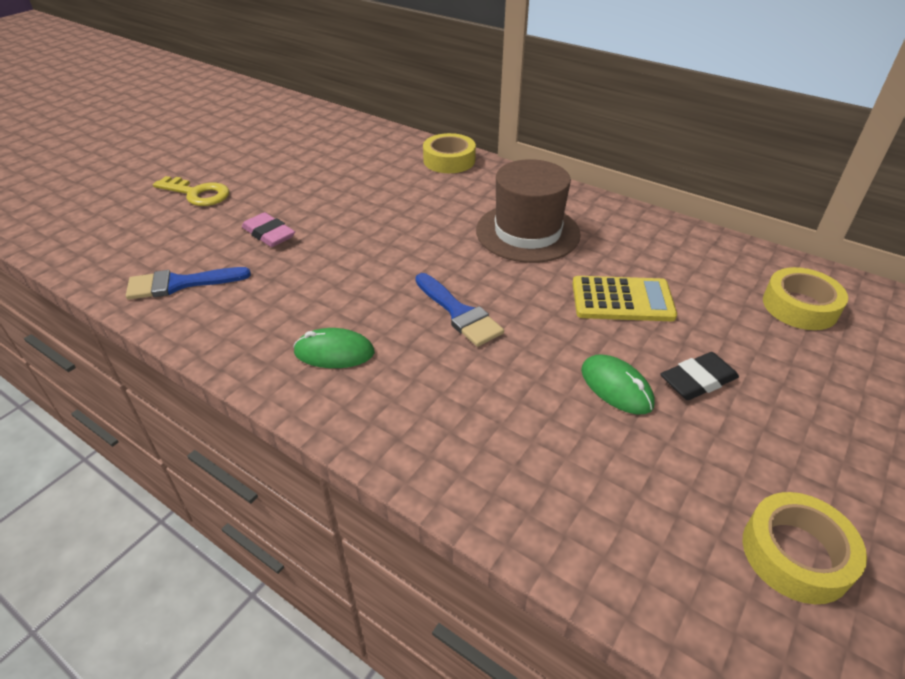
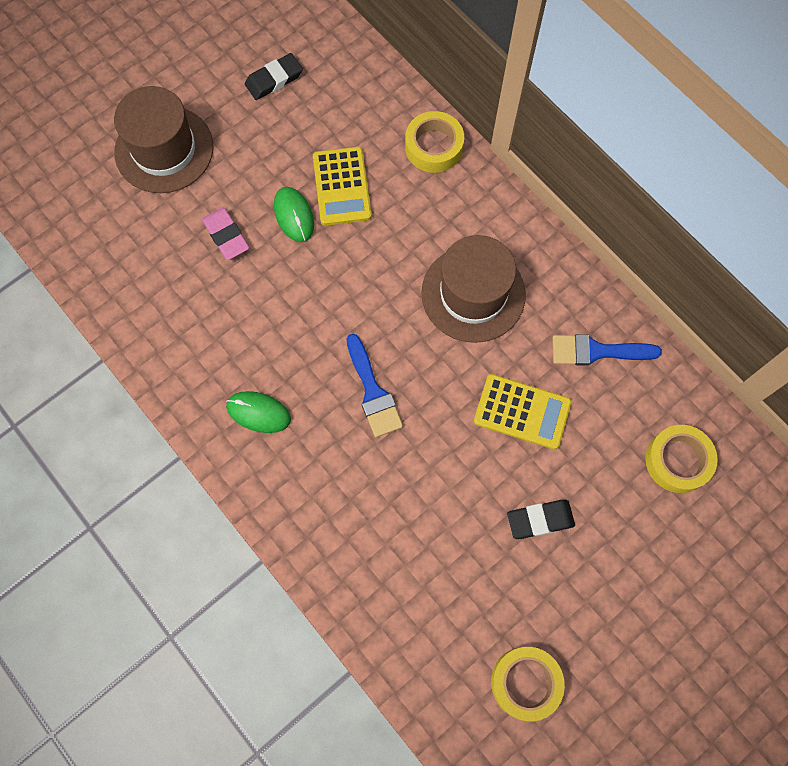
camera: 15 degrees right, 30 degrees up
(180, 284) = (141, 291): blue brush -> blue brush (597, 351)
(197, 194) = (164, 149): yellow key -> brown hat
(295, 146) = (274, 79): none -> black eraser
(375, 191) = (342, 186): none -> yellow calculator
(616, 387) = (471, 509): green mouse -> green mouse (294, 215)

